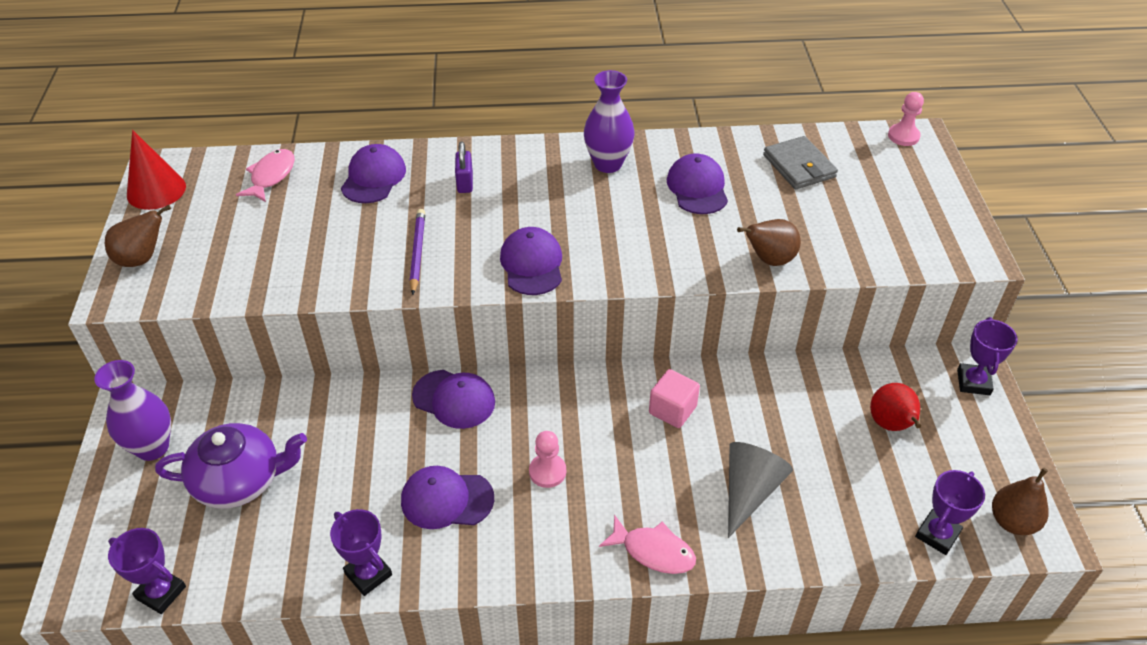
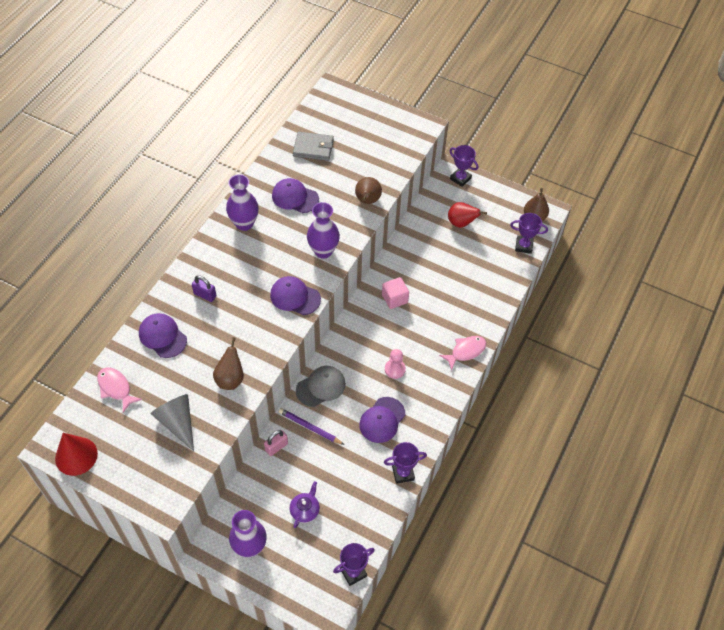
camera: 60 degrees left, 10 degrees up
(142, 259) = (139, 484): brown pear -> brown pear (230, 379)
(240, 481) = (305, 510): purple teapot -> purple teapot, size x0.54
(325, 398) = (276, 447): none -> pink padlock
(417, 252) = (245, 343): purple pencil -> purple pencil (309, 427)
(454, 399) = (321, 387): purple cap -> grey cap
(635, 256) = (323, 251): none -> purple vase
(749, 491) = (459, 297): grey cone -> grey cone (178, 423)
(903, 136) = (326, 95): pink pawn -> none
(937, 534) = (523, 246): purple trophy -> purple trophy turned 60 degrees counterclockwise

